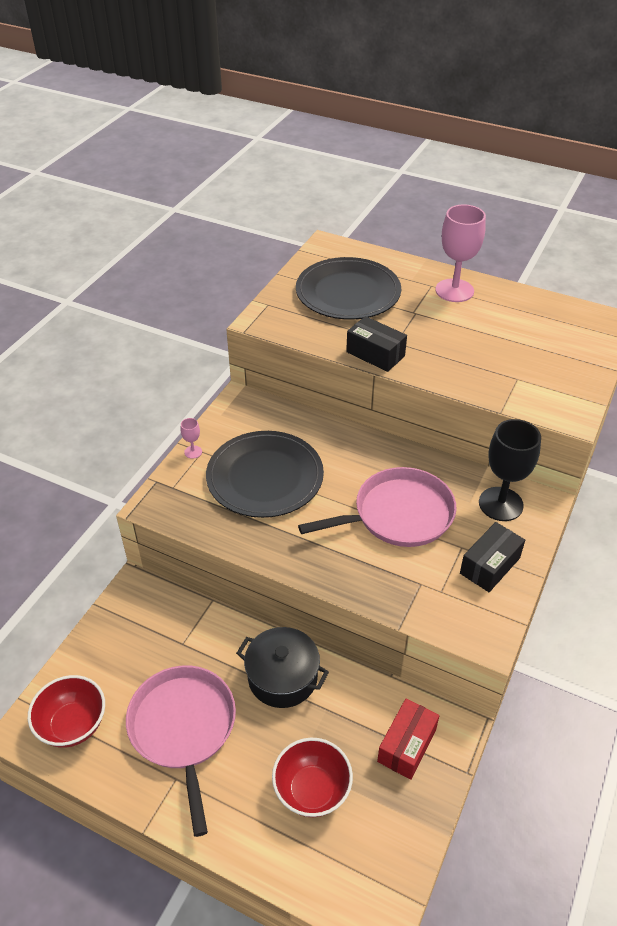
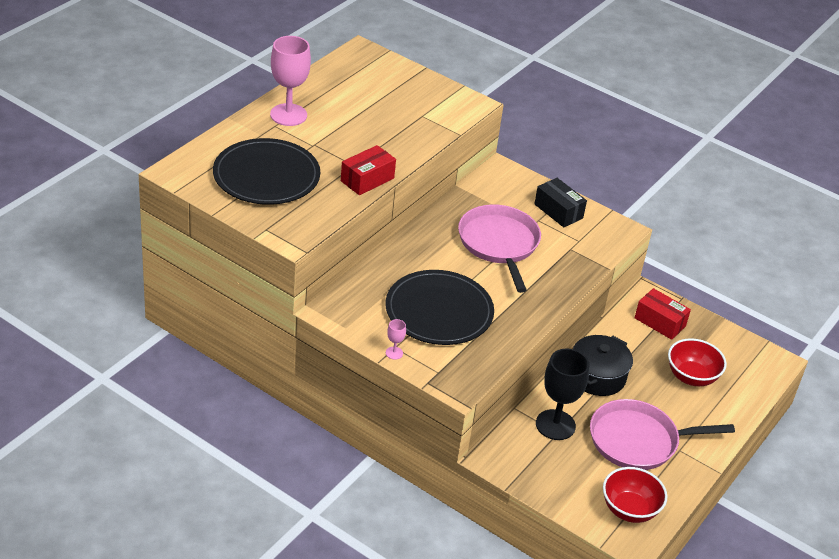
camera: 85 degrees left, 5 degrees down
(375, 354) = (367, 179): black box -> red box
(500, 504) = (498, 189): black goblet -> black goblet (555, 425)

